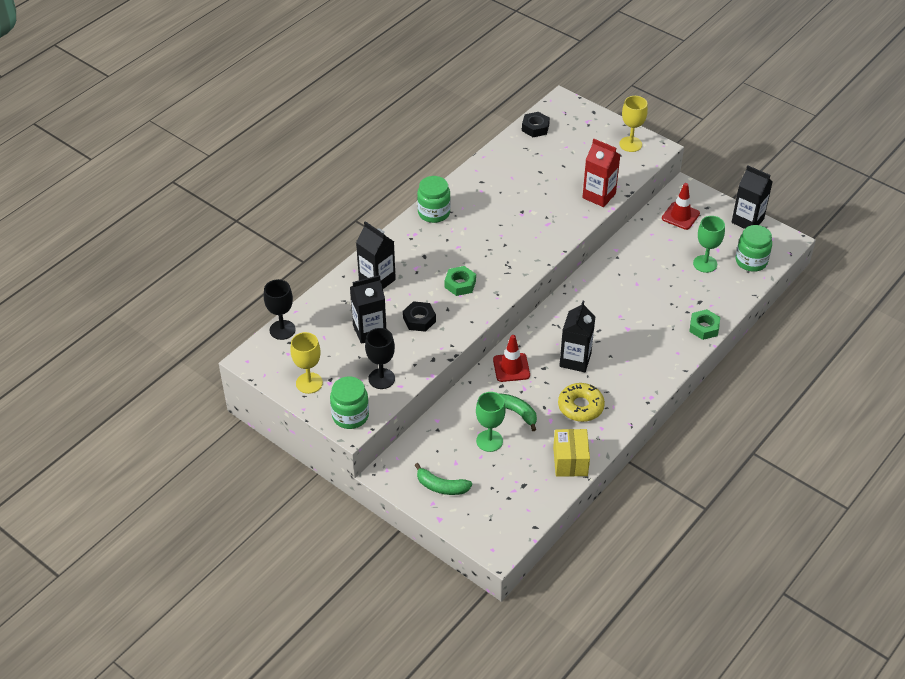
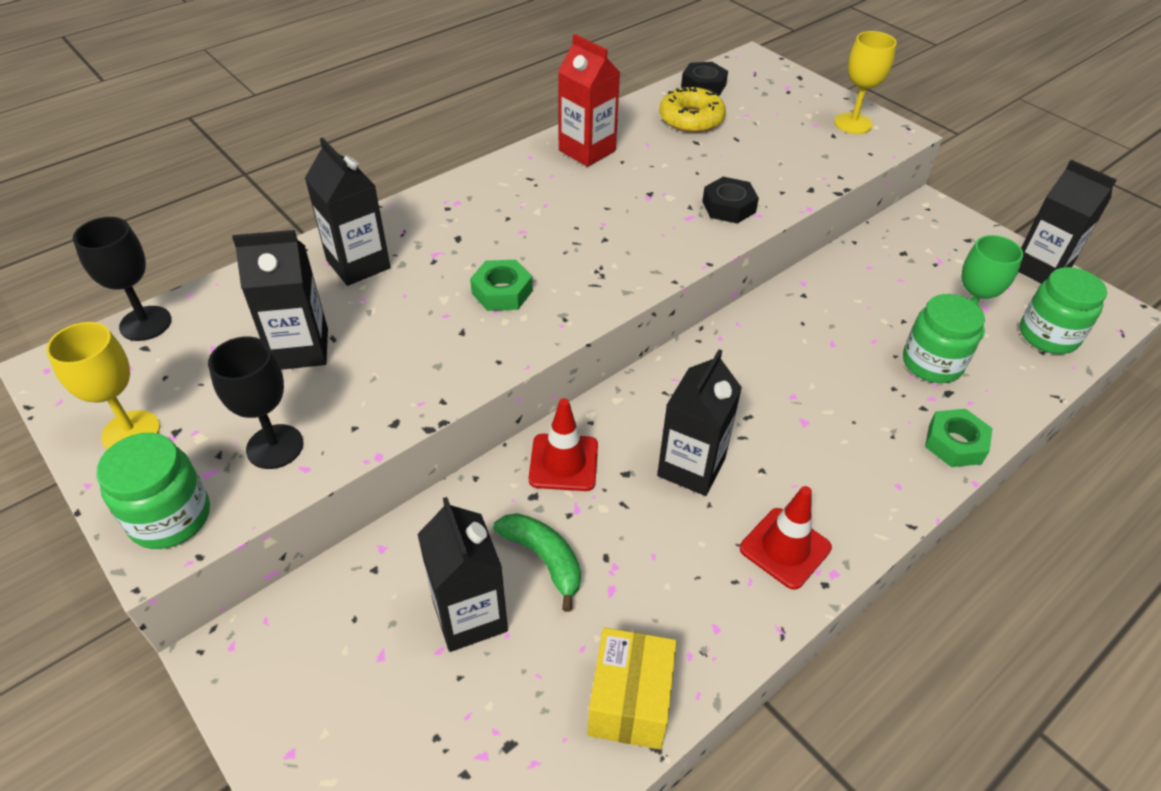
camera: 10 degrees right, 0 degrees up
(419, 320) = (401, 343): black nut -> black nut (728, 207)
(434, 213) = (501, 176): green jar -> green jar (932, 363)
(441, 486) = (327, 712): green banana -> none
(489, 441) = (470, 616): green goblet -> black carton
(580, 407) = (681, 570): yellow donut -> yellow donut (691, 119)
(599, 196) = (788, 187): red carton -> red carton (587, 150)
(680, 216) = (922, 246): red traffic cone -> red traffic cone (785, 548)

